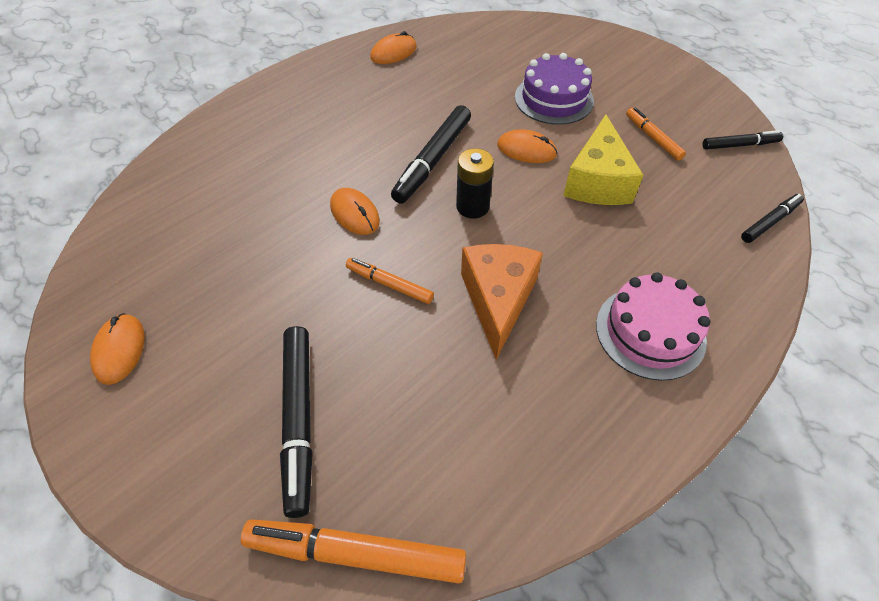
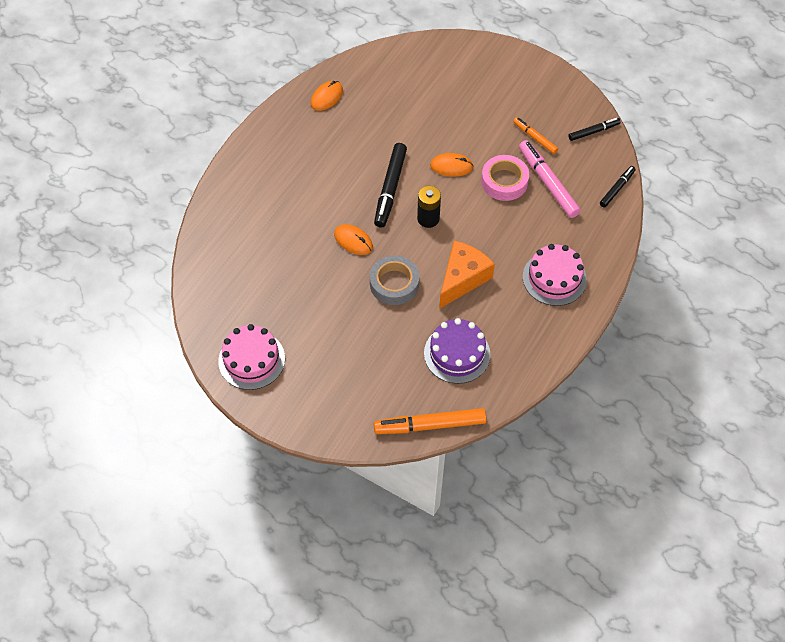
camera: 15 degrees left, 5 degrees up
(120, 350) = (251, 360): orange mouse -> pink cake
(299, 420) = (374, 372): black marker -> none
(389, 284) = (394, 284): orange marker -> grey tape
(498, 300) = (462, 279): orange cheese -> orange cheese turned 45 degrees clockwise
(554, 99) = (459, 117): purple cake -> purple cake (457, 354)
(597, 181) = (504, 181): yellow cheese -> pink tape
(662, 194) = (548, 183): none -> pink marker

